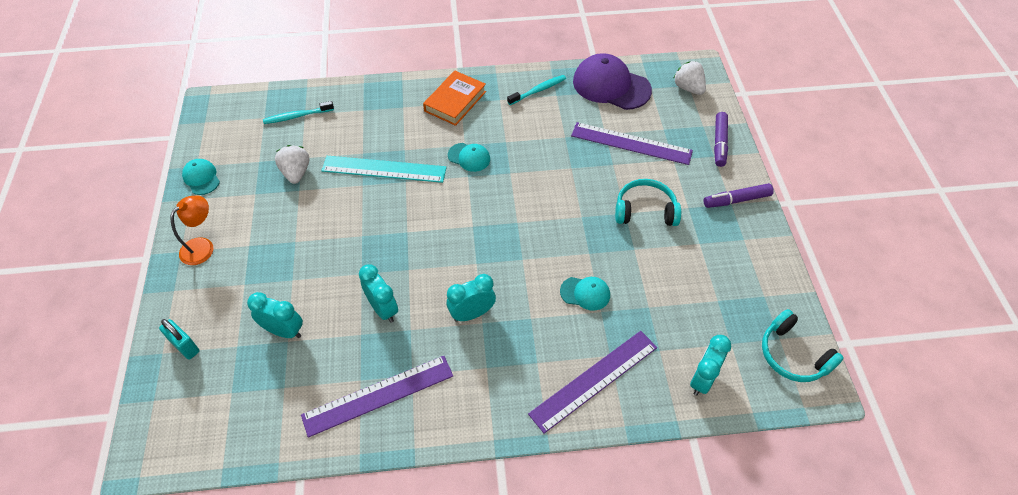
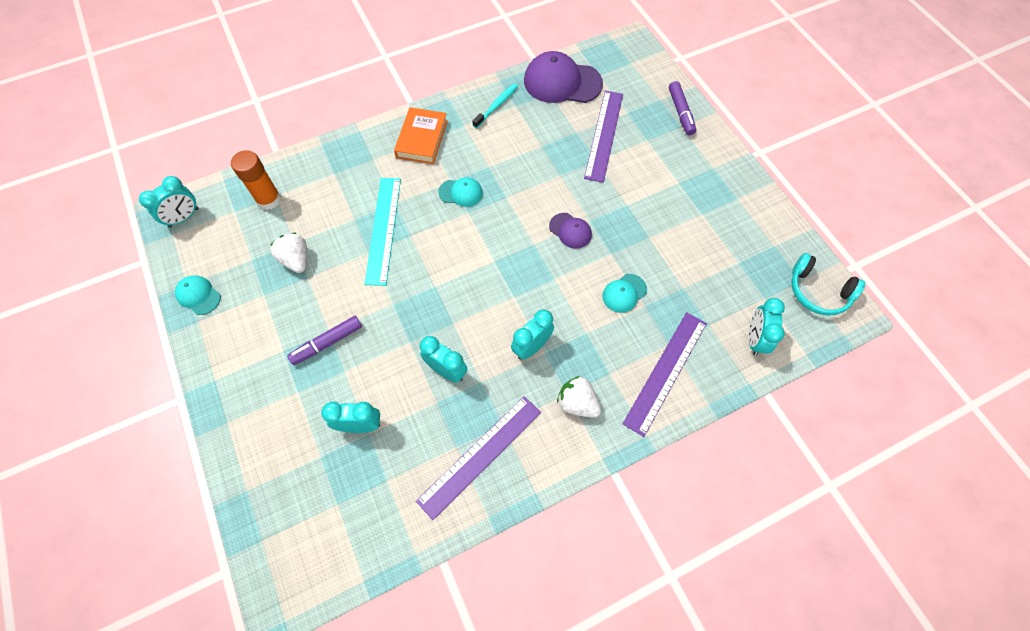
camera: 20 degrees left, 10 degrees up
(185, 346) = (267, 475): turquoise padlock -> none
(202, 246) = (235, 367): orange lamp -> none
(220, 111) = (184, 218): none -> turquoise clock
(297, 116) = (269, 200): turquoise toothbrush -> orange glue stick
(384, 169) = (383, 229): turquoise ruler -> turquoise ruler turned 75 degrees counterclockwise
(558, 220) = (570, 231): none -> purple cap
(585, 293) = (624, 293): turquoise cap -> turquoise cap turned 150 degrees clockwise
(631, 143) = (604, 135): purple ruler -> purple ruler turned 75 degrees counterclockwise
(645, 211) = (643, 197): turquoise headphones -> none
(688, 88) = (632, 66): white strawberry -> white strawberry (577, 403)
(737, 200) = (717, 163): purple marker -> purple marker (327, 343)

